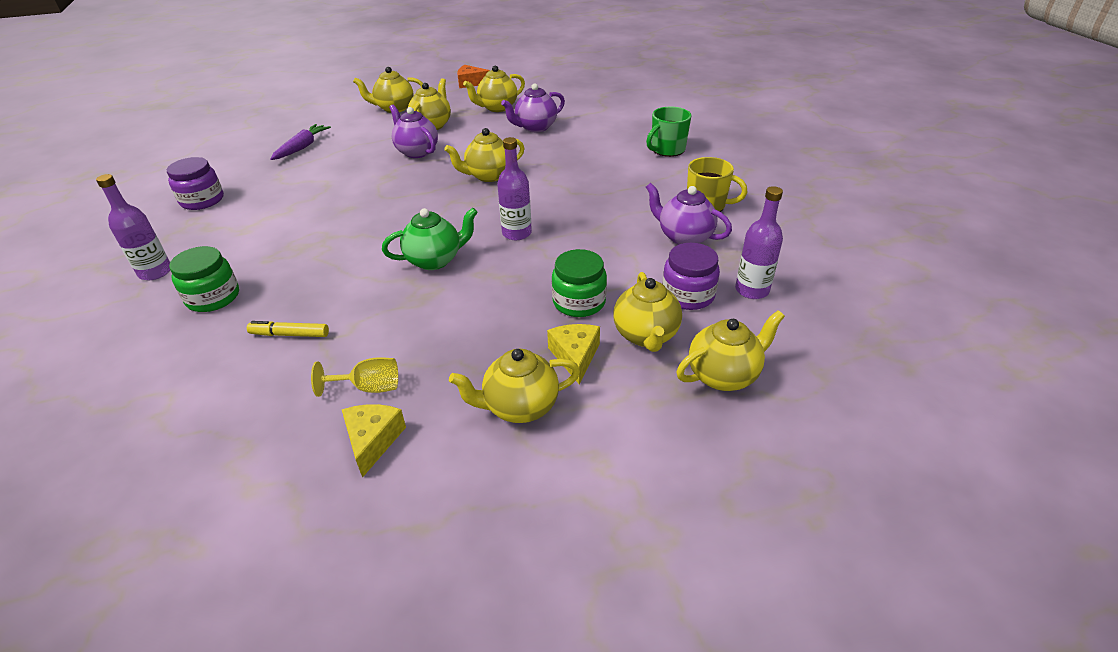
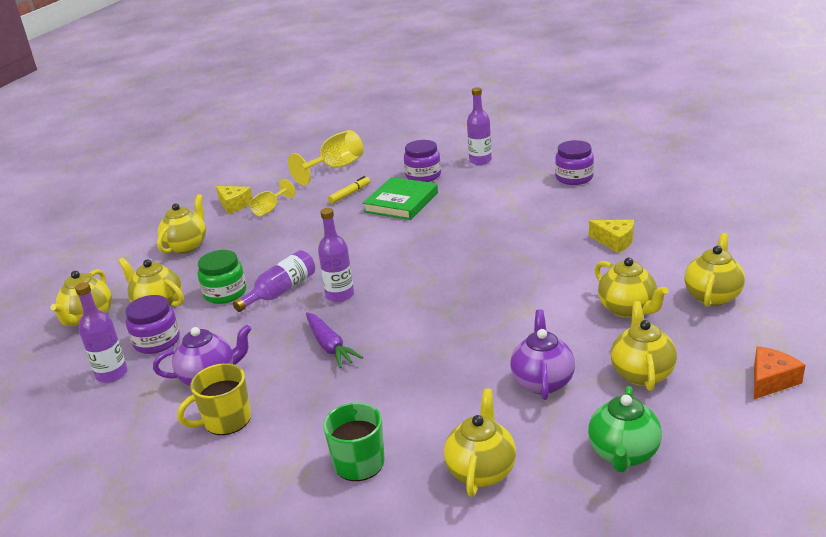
camera: 130 degrees right, 10 degrees down
(195, 398) = (335, 168): none -> yellow goblet
(213, 297) = (423, 176): green jar -> purple jar
(301, 282) = (401, 202): none -> green book
(302, 147) = (643, 226): purple carrot -> purple carrot (330, 346)
(417, 152) = (562, 284): purple teapot -> none
(435, 260) = (356, 252): green teapot -> green teapot (623, 454)
(488, 176) = (456, 311): yellow teapot -> yellow teapot (481, 471)
(542, 268) = (281, 291): none -> purple bottle
(575, 356) = (187, 274): yellow cheese -> yellow cheese (615, 241)

